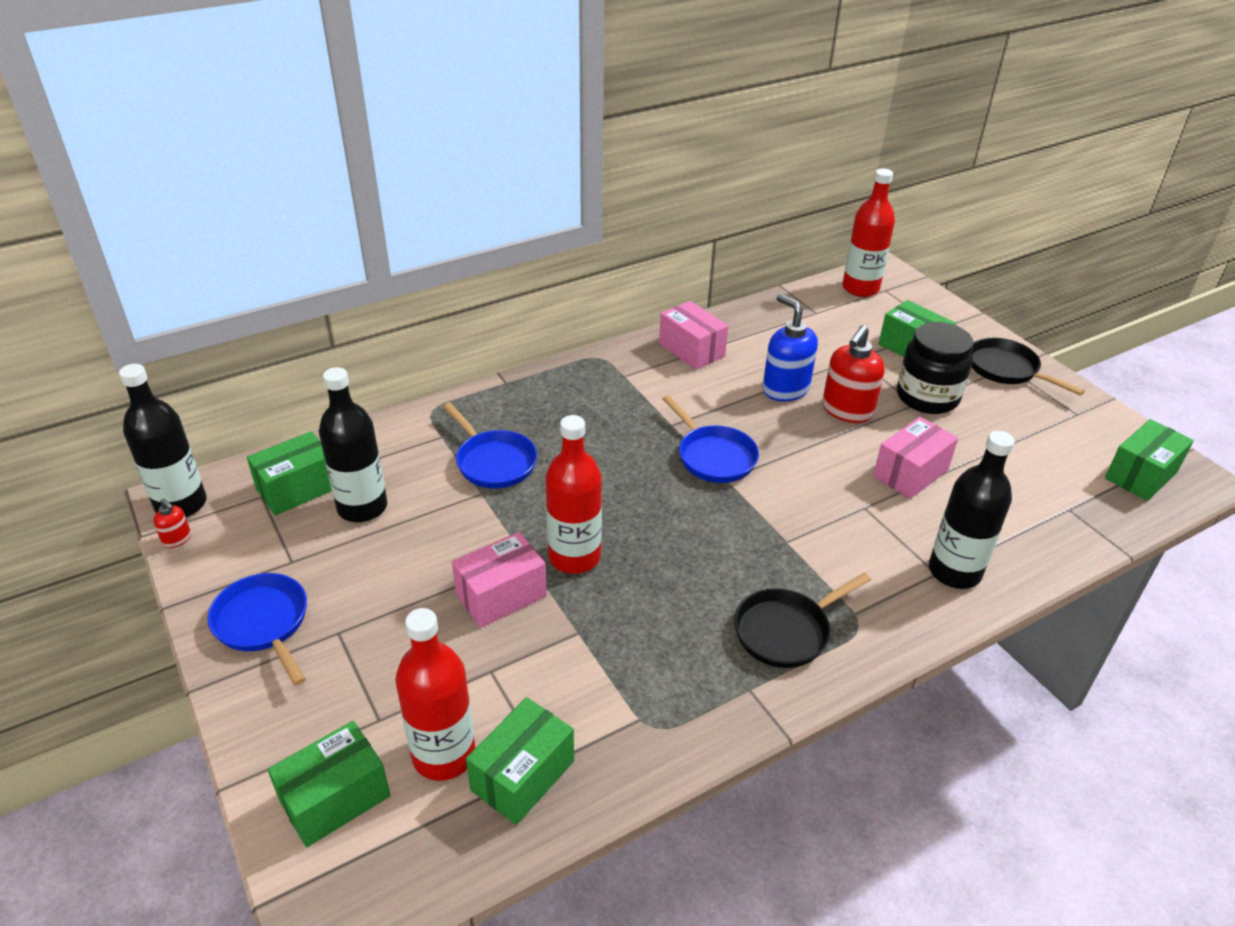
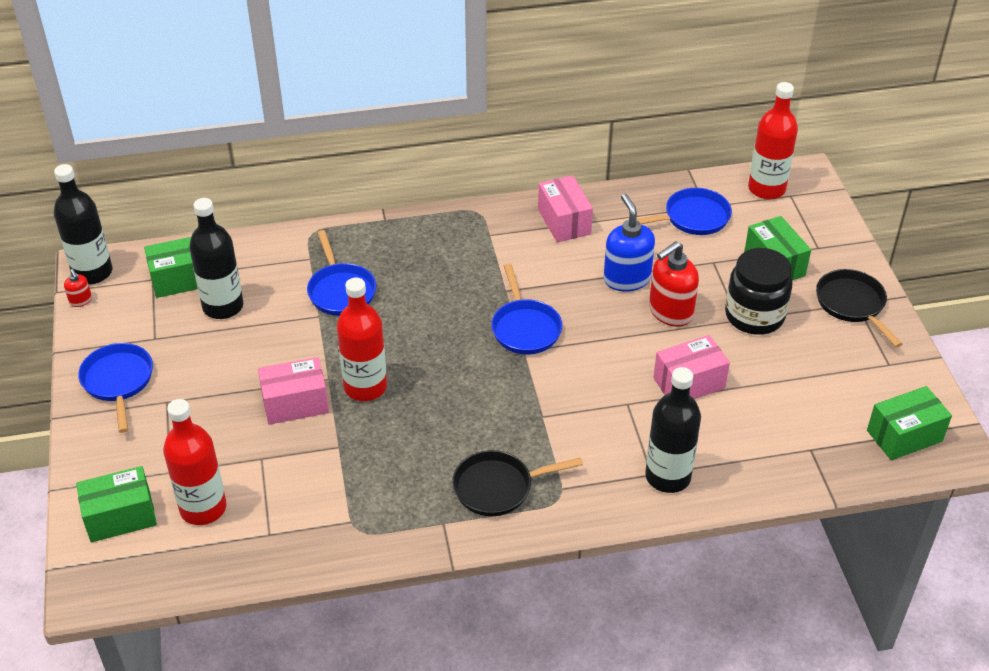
camera: 20 degrees right, 5 degrees up
(523, 775) = (250, 537): green box -> none
(811, 324) = (692, 218): none -> blue pan

